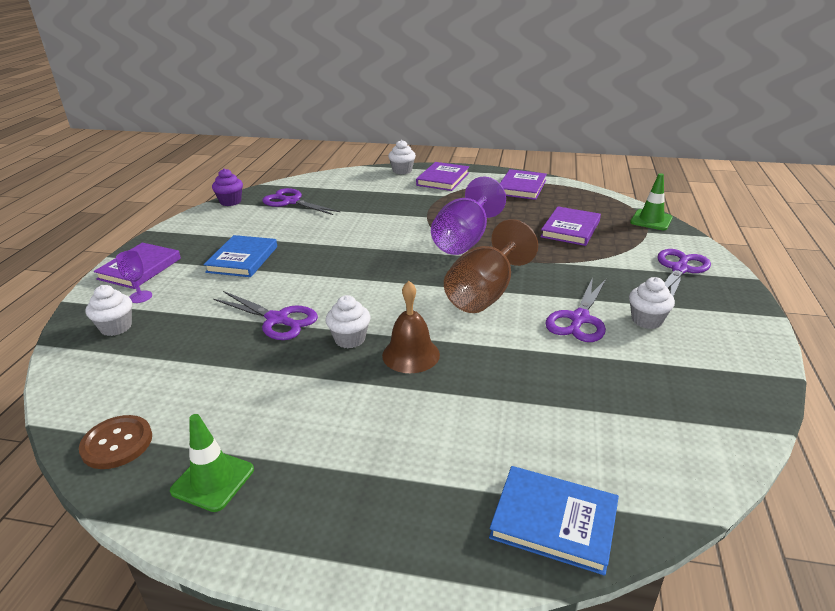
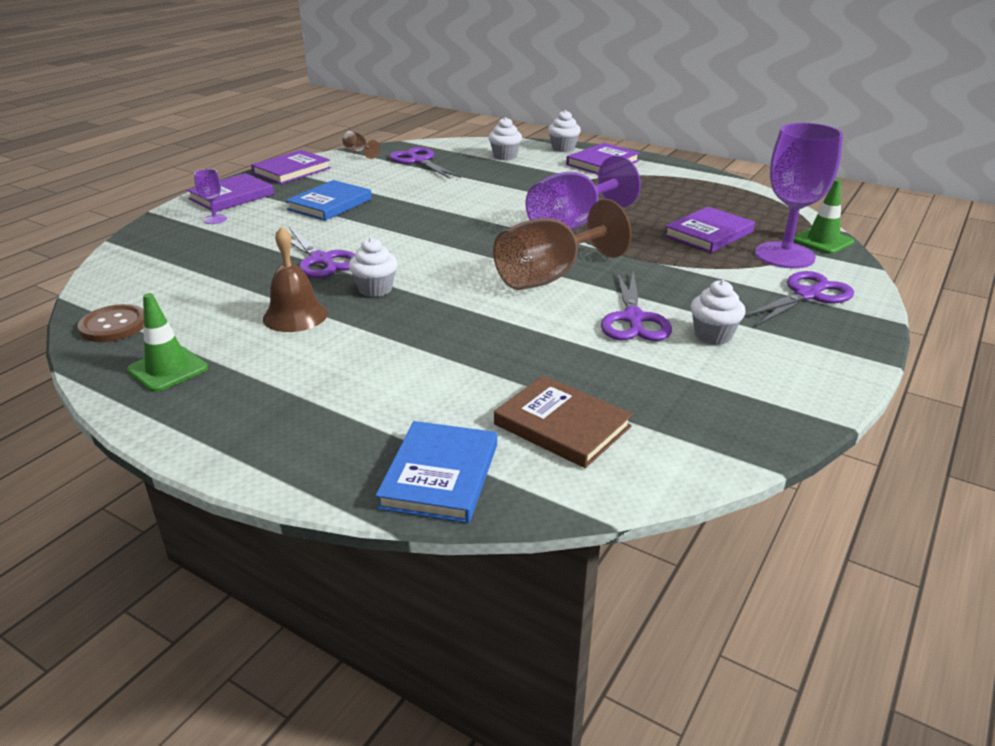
camera: 20 degrees right, 0 degrees up
(116, 327) = (176, 239): white cupcake -> white cupcake (505, 156)
(230, 202) = (359, 152): purple cupcake -> brown goblet
(411, 354) = (423, 314): brown bell -> brown bell (295, 316)
(521, 187) = (689, 184): purple book -> purple book (292, 171)
(554, 522) = (439, 475): blue book -> blue book turned 60 degrees clockwise
(579, 319) = (633, 319): purple scissors -> purple scissors turned 45 degrees counterclockwise
(608, 437) = (562, 425): none -> brown book
(636, 238) = (784, 255): none -> purple goblet

